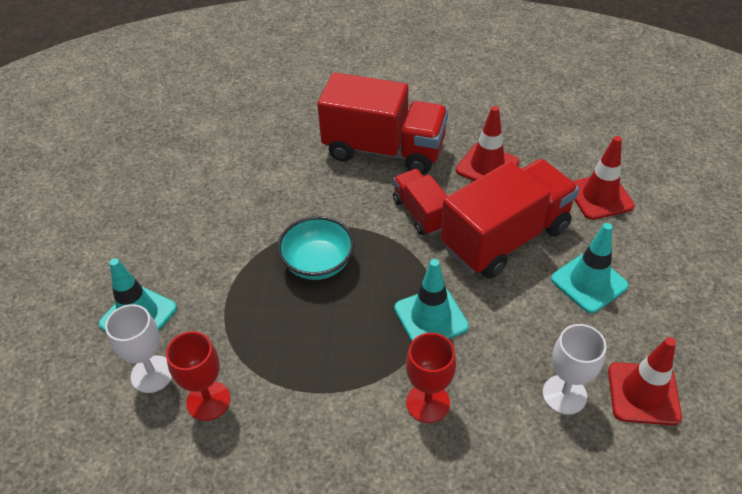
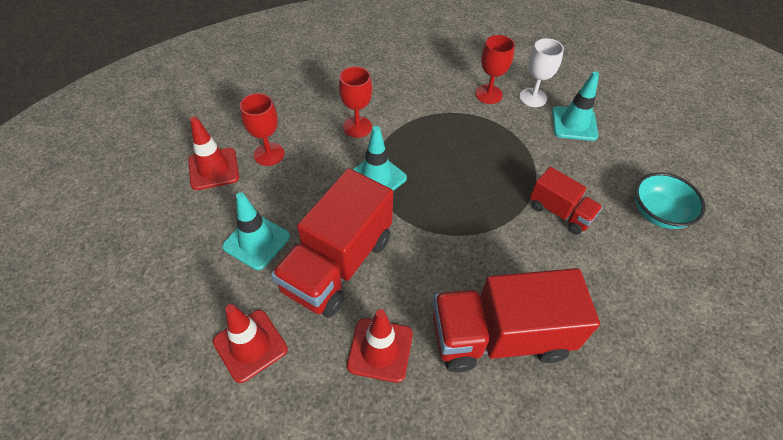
camera: 155 degrees right, 5 degrees up
(318, 263) = (483, 193): turquoise bowl -> turquoise bowl (658, 213)
(421, 213) = (423, 266): red truck -> red truck (560, 212)
(564, 394) = (269, 154): white goblet -> red goblet

